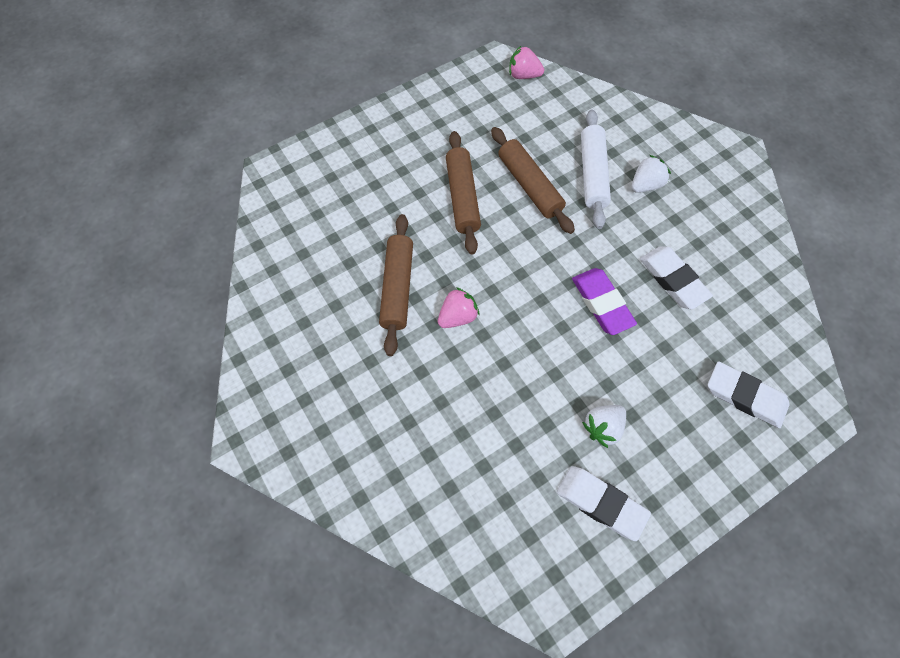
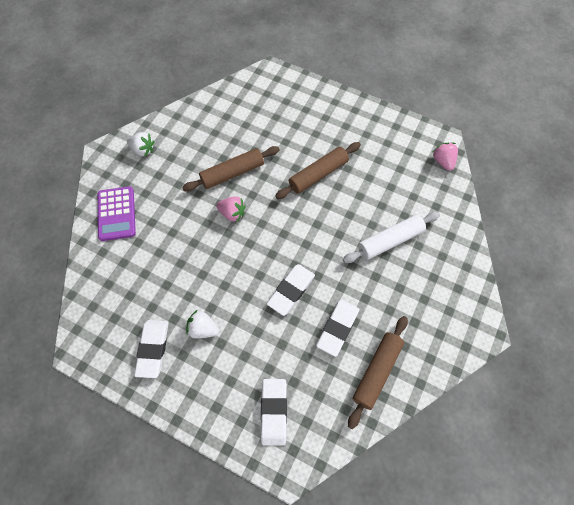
camera: 60 degrees right, 0 degrees up
(365, 464) = (116, 214): none -> purple calculator
(529, 186) = (353, 207): brown rolling pin -> brown rolling pin (377, 371)
(601, 303) = (291, 290): purple eraser -> white eraser
(645, 185) = (405, 278): white strawberry -> white strawberry (143, 150)

